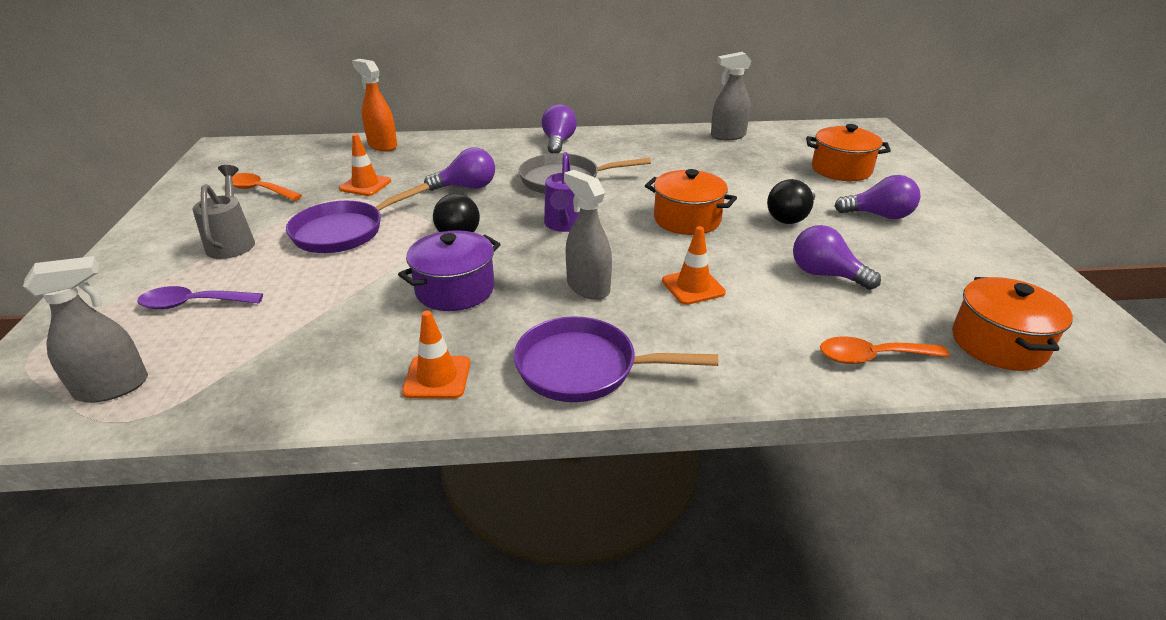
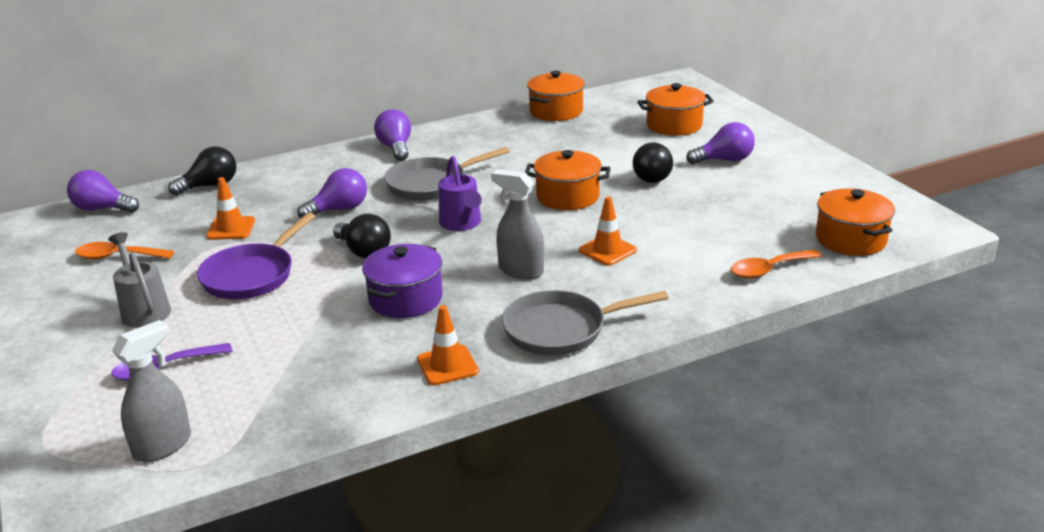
camera: 20 degrees left, 5 degrees down
(382, 145) = (210, 186): orange spray bottle -> black light bulb
(584, 368) = (561, 329): purple pan -> grey pan
(728, 136) = (556, 111): grey spray bottle -> orange pot
(825, 275) = (706, 217): purple light bulb -> purple light bulb (102, 209)

